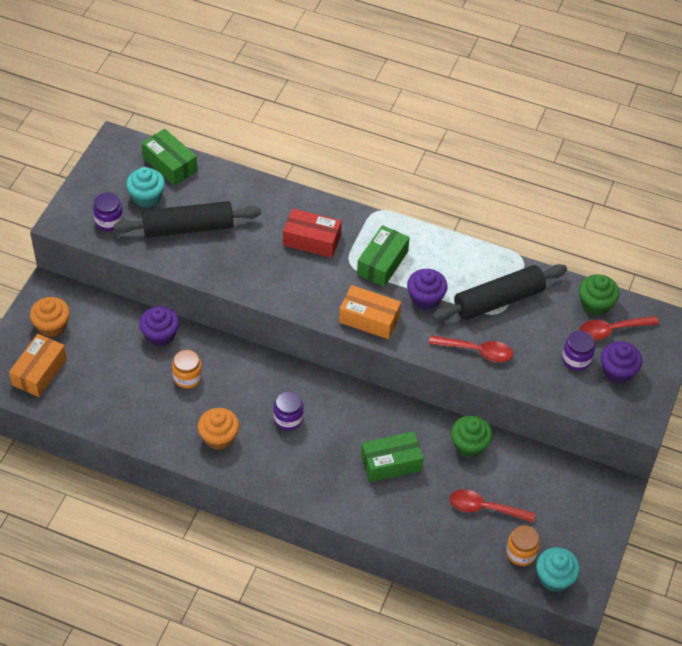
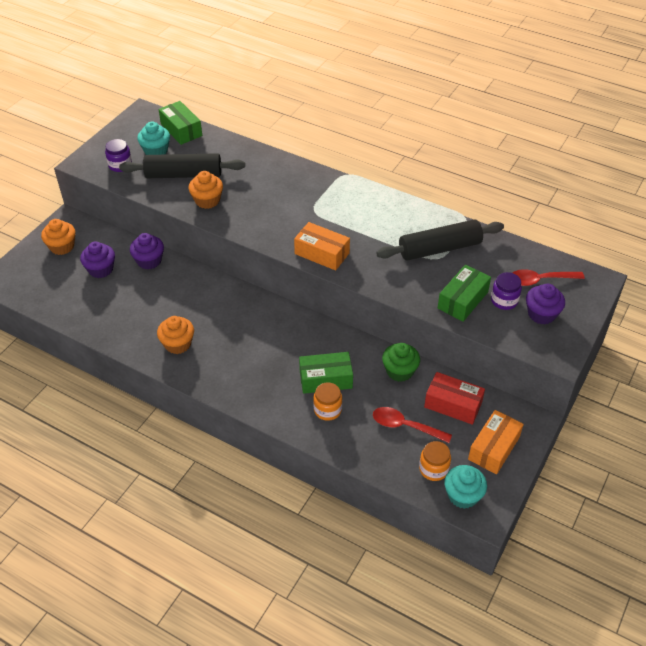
camera: 10 degrees right, 5 degrees down
(39, 371) = (41, 279): orange box -> orange box (493, 448)
(187, 377) = (163, 294): orange jar -> orange jar (327, 410)
(224, 261) = (207, 200): none -> orange cupcake
(288, 418) = (242, 334): purple jar -> none
(312, 240) = (285, 191): red box -> red box (453, 404)
(382, 263) = (342, 212): green box -> green box (462, 300)
(425, 298) = (375, 242): purple cupcake -> purple cupcake (101, 269)
(476, 351) = (413, 286): red spoon -> none
(595, 304) = (527, 258): green cupcake -> none

